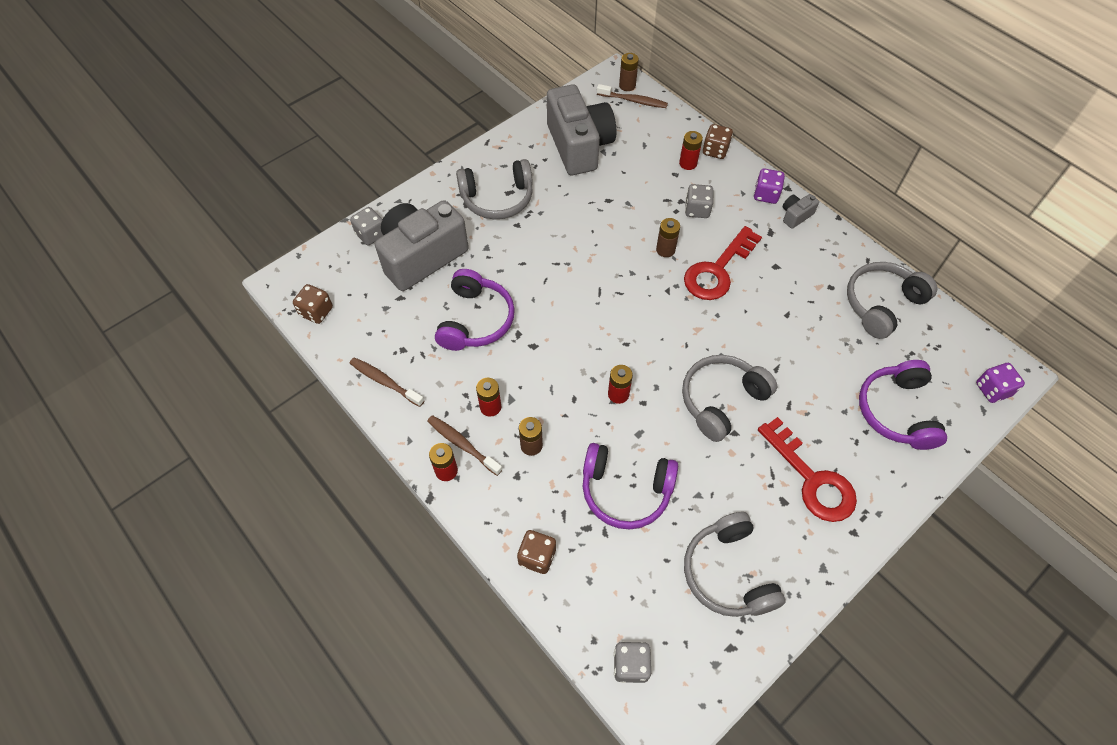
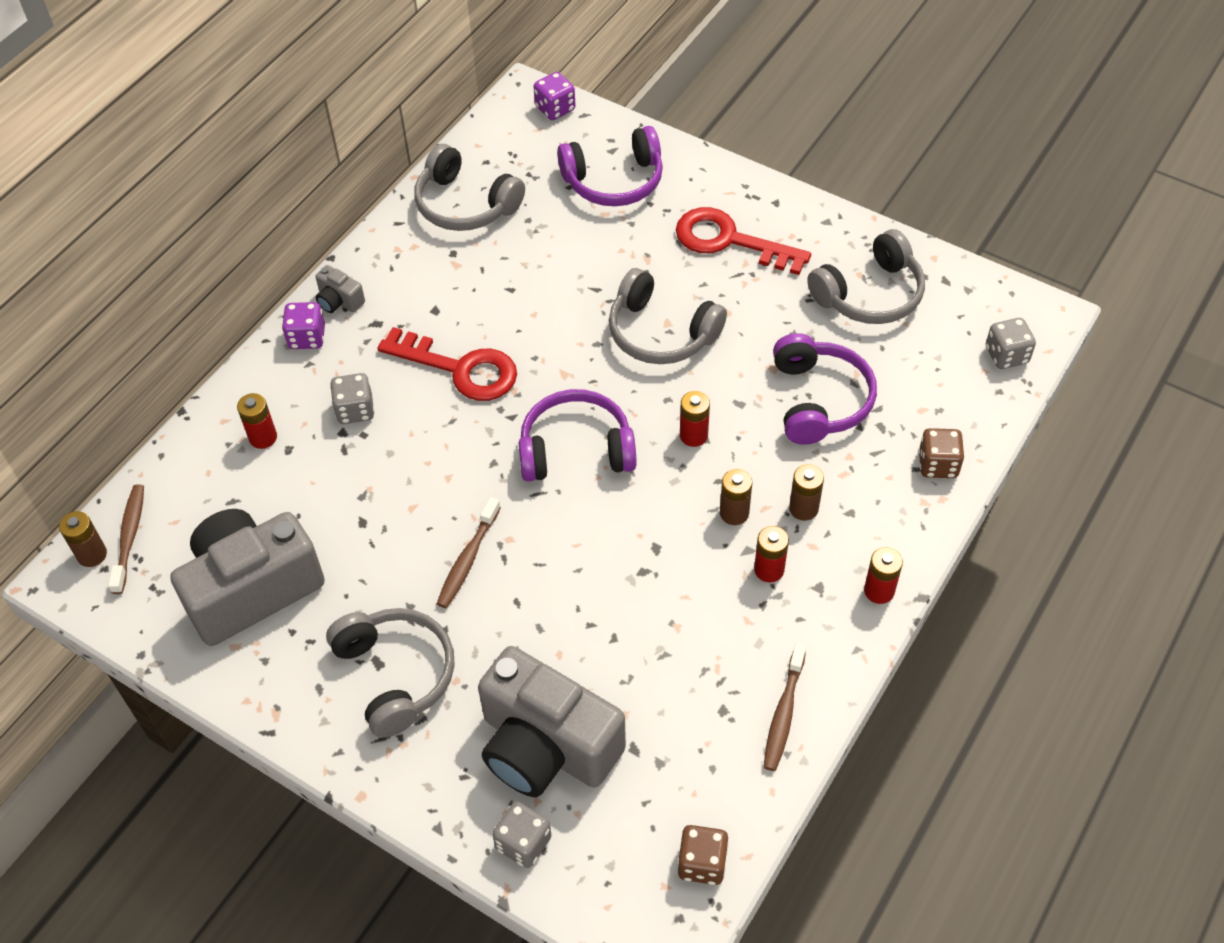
camera: 105 degrees left, 5 degrees down
(462, 444) = (835, 585): brown toothbrush -> brown toothbrush (467, 559)
(475, 320) = (639, 631): purple headphones -> purple headphones (576, 449)
(665, 250) = (441, 432): brown battery -> brown battery (734, 513)
(715, 150) = (228, 409): brown dice -> none
(812, 479) = (729, 241): red key -> red key turned 105 degrees counterclockwise

